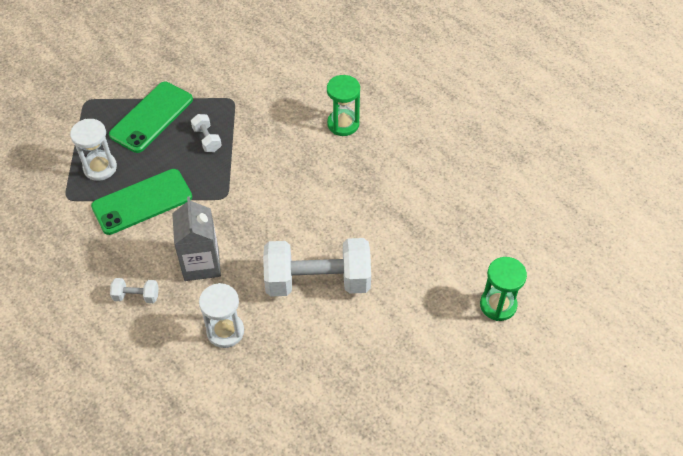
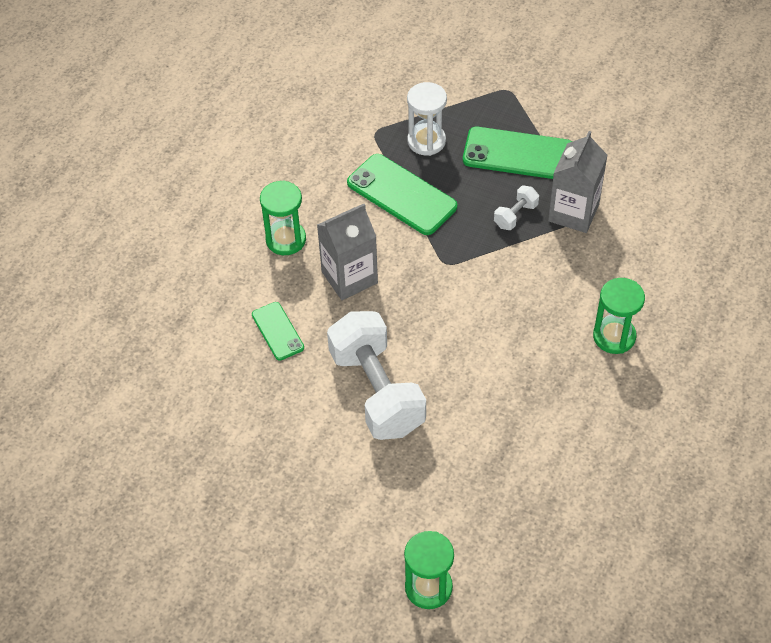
camera: 70 degrees right, 0 degrees up
(136, 296) = (286, 239): white dumbbell -> green hourglass
(225, 106) = (573, 212): none -> grey carton
(225, 331) = (277, 331): white hourglass -> green phone

